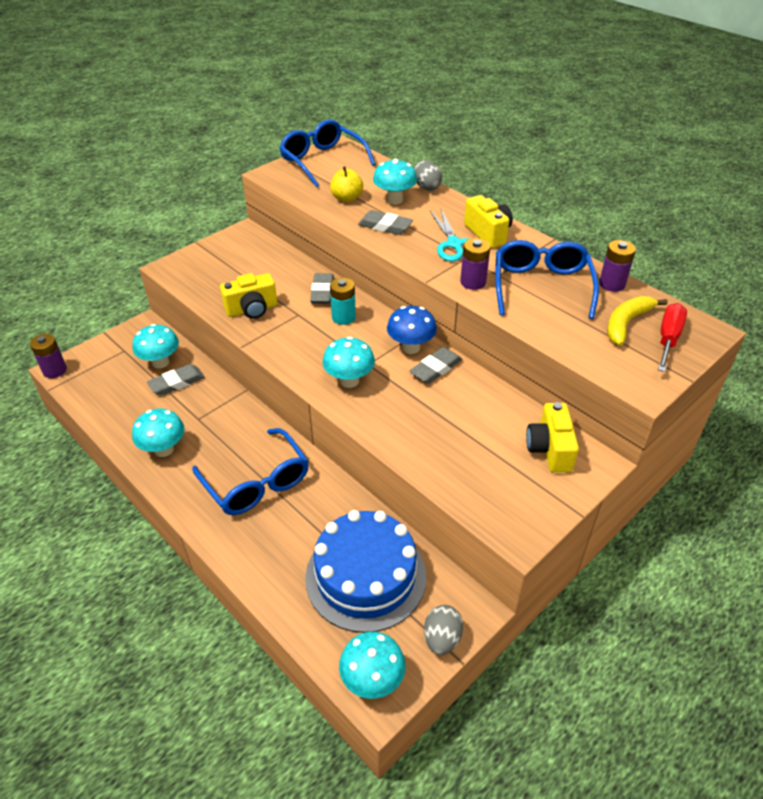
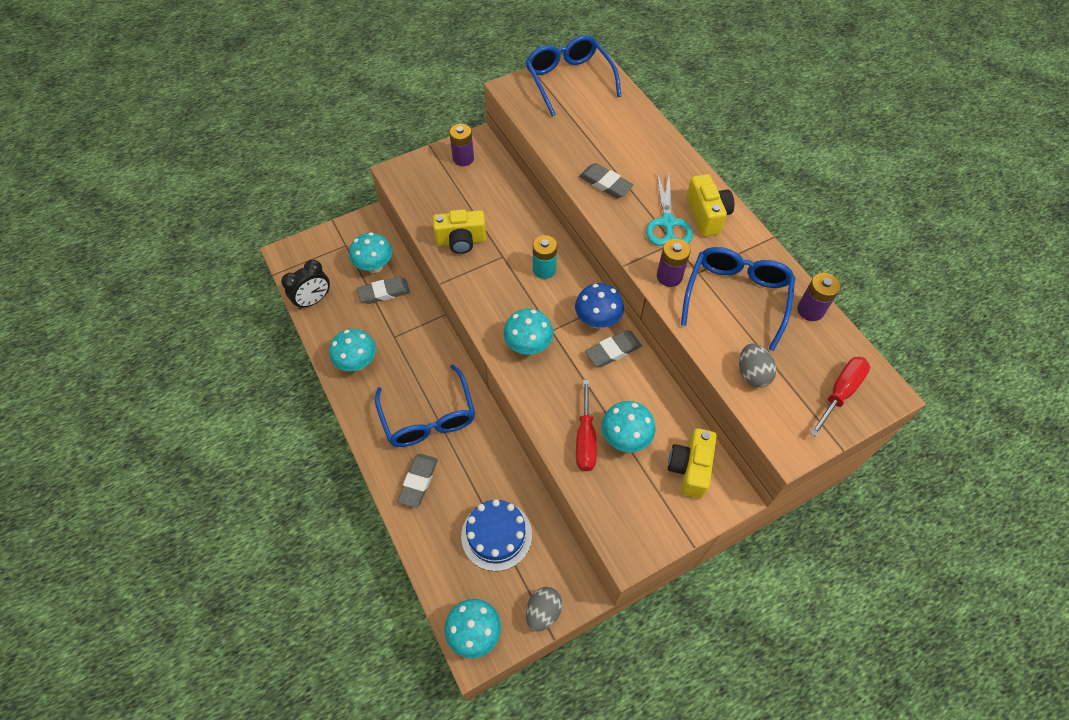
camera: 15 degrees right, 15 degrees up
(55, 370) = (282, 254): purple battery -> purple battery (463, 158)
(100, 404) = (314, 300): none -> black clock
(322, 292) = (533, 233): grey eraser -> grey eraser (418, 481)
(347, 198) = (578, 138): yellow apple -> none
(365, 576) = (496, 535): blue cake -> blue cake, size x0.66
(394, 200) = (626, 149): turquoise mushroom -> turquoise mushroom (625, 438)
(426, 187) = (664, 138): grey egg -> grey egg (752, 374)
(436, 447) = (585, 439): none -> red screwdriver
(626, 323) = (805, 364): yellow banana -> none

